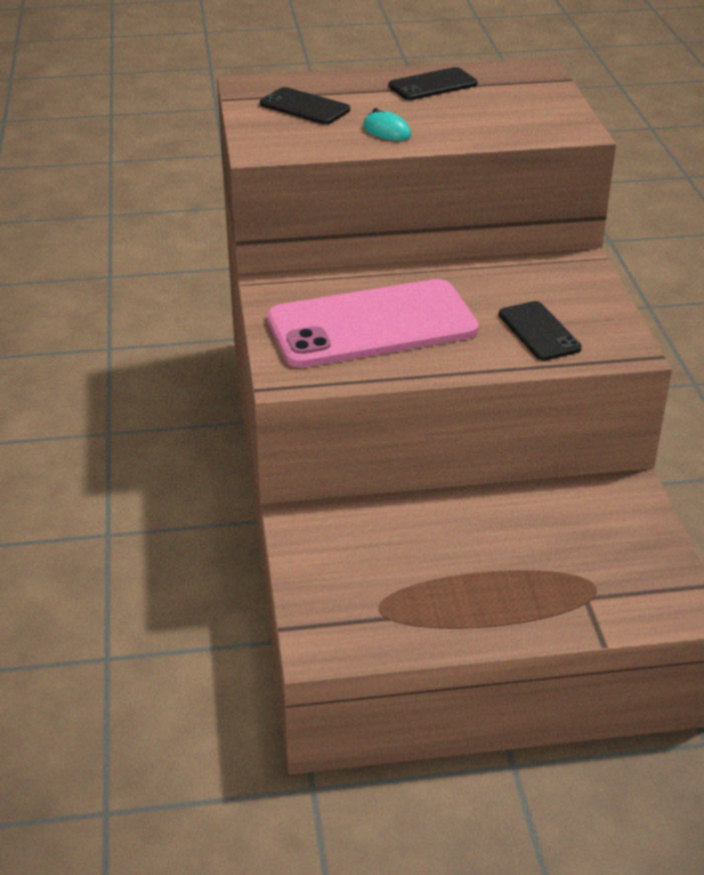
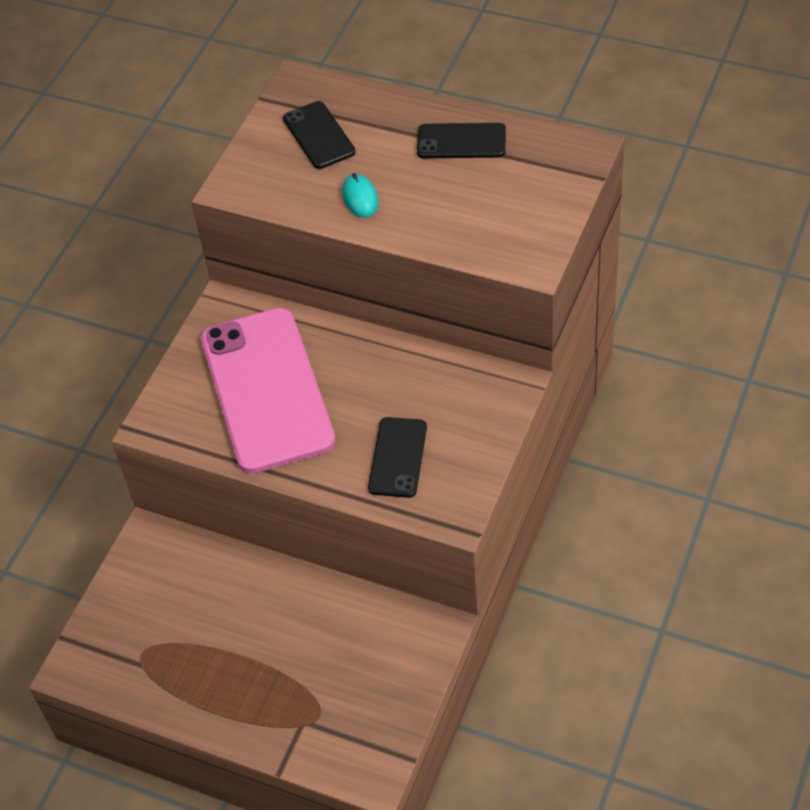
camera: 35 degrees right, 15 degrees up
(372, 325) = (266, 390): pink phone -> pink phone turned 60 degrees clockwise

